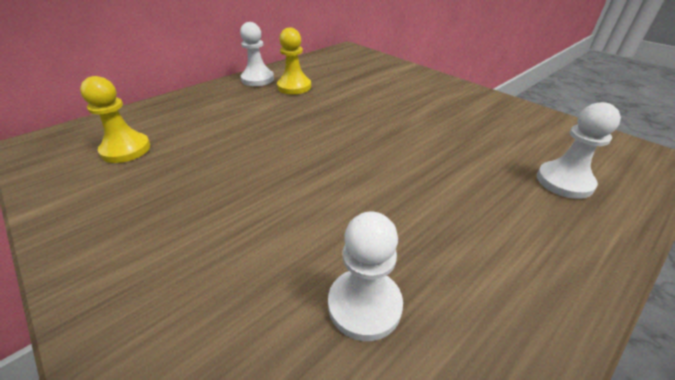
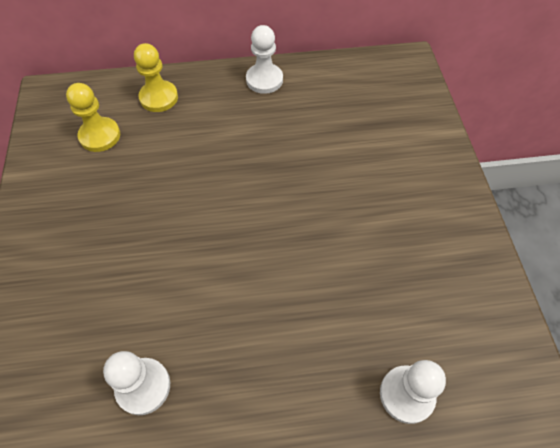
camera: 35 degrees right, 20 degrees up
(294, 87) = (288, 112): yellow pawn -> yellow pawn (159, 97)

